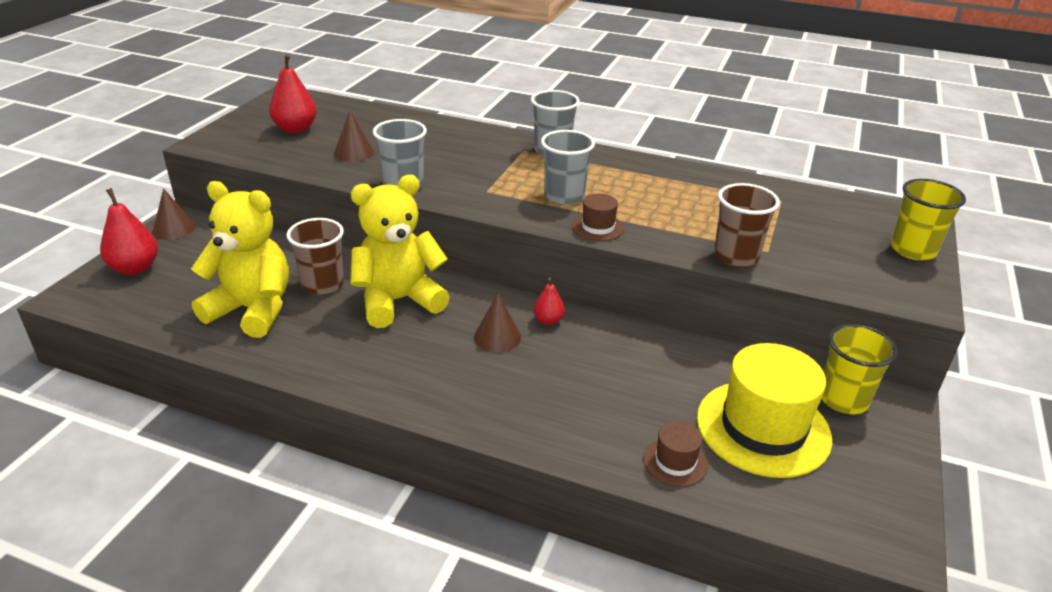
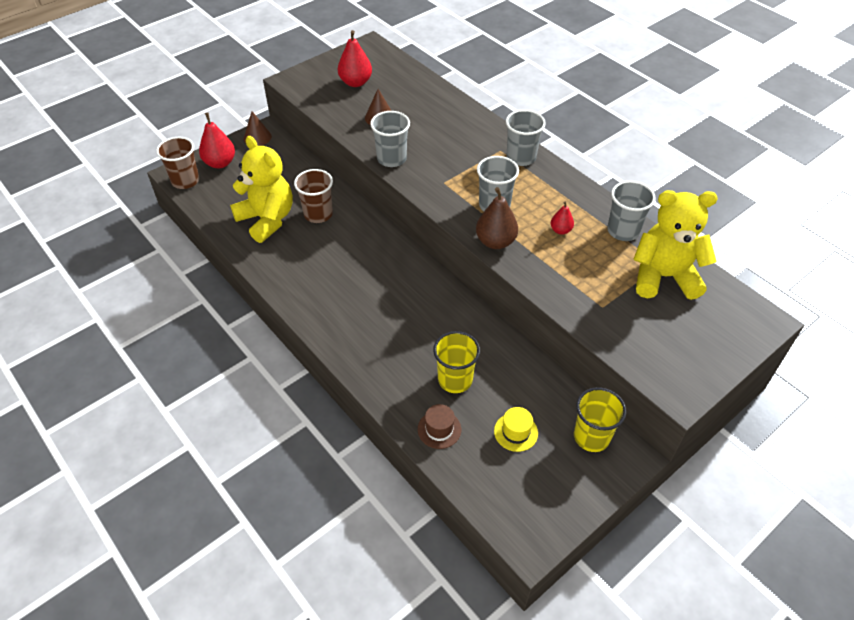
camera: 30 degrees right, 15 degrees up
(398, 301) = (355, 244): yellow teddy bear -> yellow teddy bear (664, 277)
(497, 337) = (397, 296): brown cone -> none
(548, 320) = (439, 295): red pear -> red pear (560, 230)
(598, 227) = (495, 242): brown hat -> brown pear
(717, 184) = (623, 231): none -> grey cup
(736, 256) = (574, 303): brown cup -> brown cup (185, 181)
(763, 428) = (516, 432): yellow hat -> yellow hat, size x0.46
(913, 250) = (722, 348): yellow cup -> yellow cup (455, 380)

